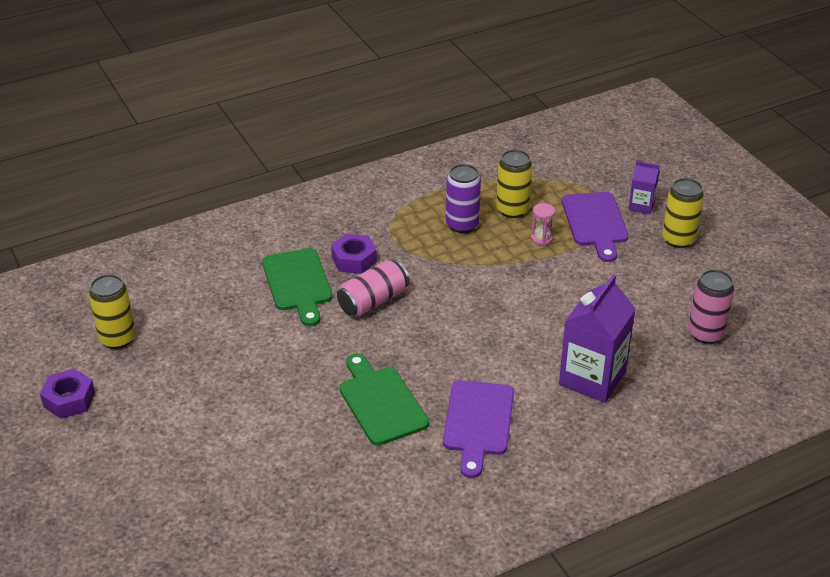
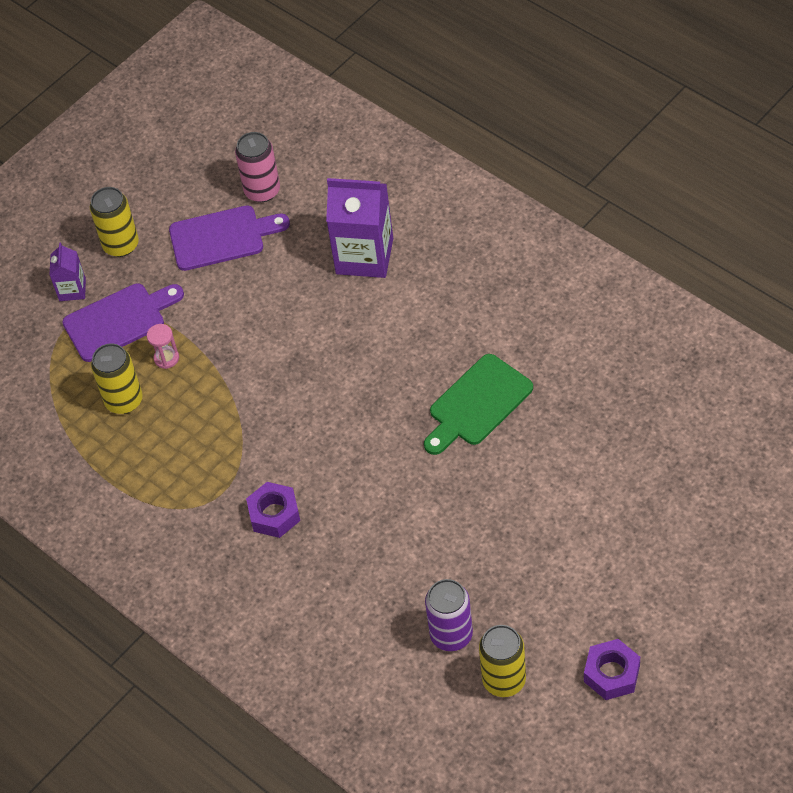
camera: 105 degrees left, 15 degrees up
(298, 283) = (337, 550): green cutting board -> none
(373, 301) = (334, 469): pink can -> none
(462, 224) = (170, 437): purple can -> purple can (451, 635)
(478, 422) = (465, 321): purple cutting board -> purple cutting board (222, 237)

